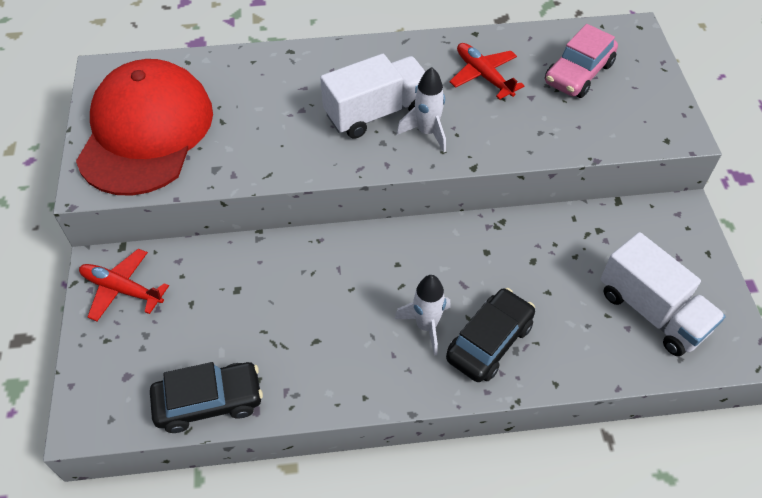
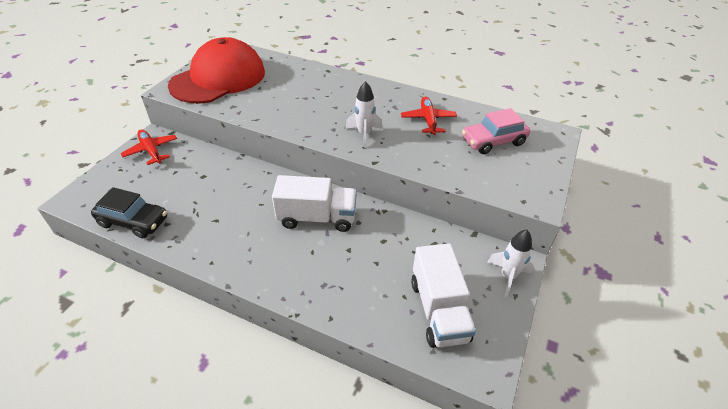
camera: 30 degrees right, 10 degrees down
(377, 112) = (345, 114): white truck -> white truck (317, 218)
(426, 326) = (283, 243): white rocket -> white rocket (508, 276)
(489, 342) = (312, 271): black car -> none

